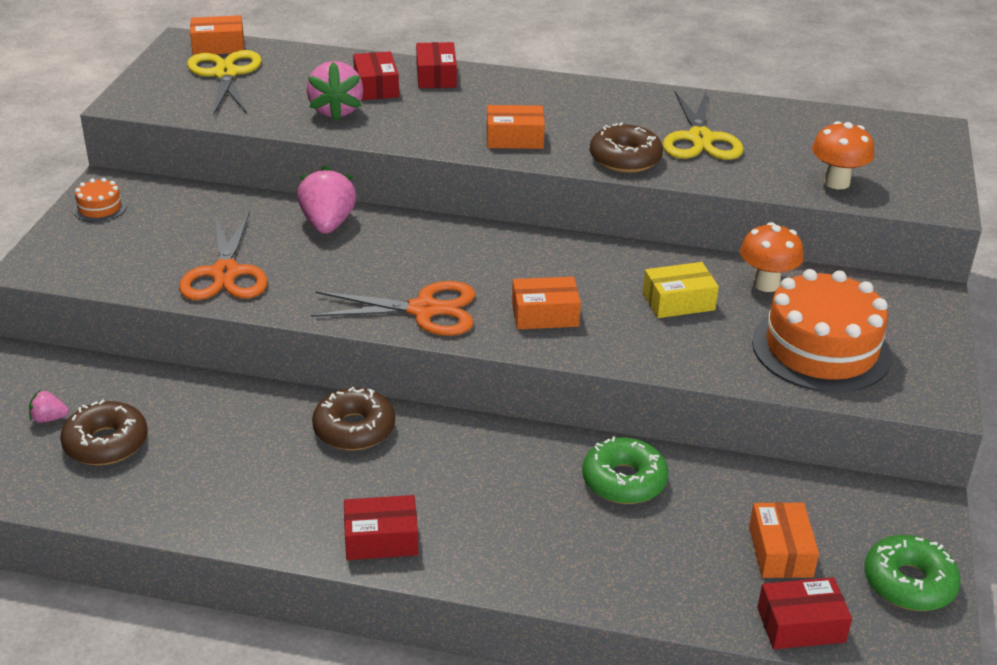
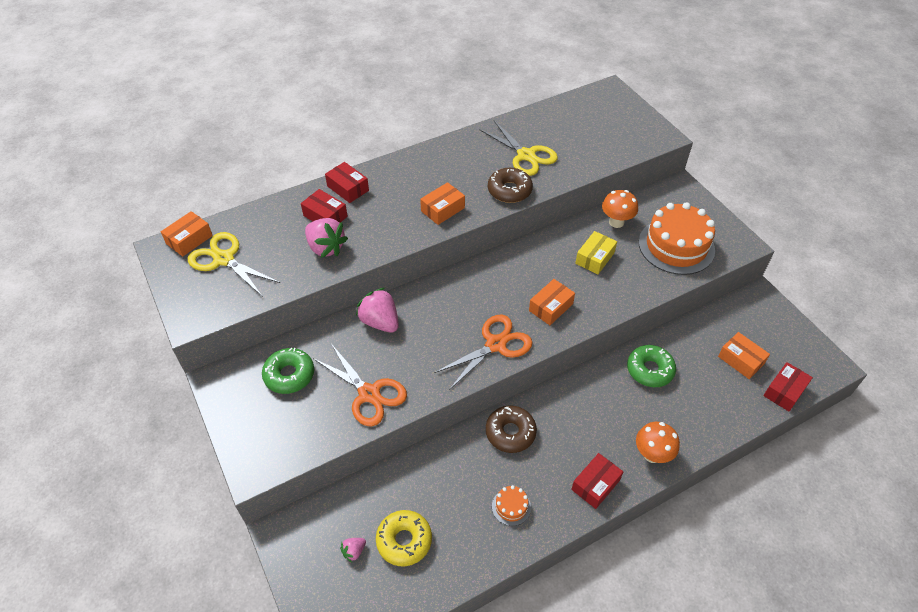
camera: 40 degrees left, 15 degrees up
(100, 208) = (236, 400): orange cake -> orange cake (511, 507)
(106, 443) = (404, 541): brown donut -> yellow donut
(836, 182) = (612, 148): orange mushroom -> orange mushroom (652, 454)
(909, 583) = (794, 340): green donut -> green donut (289, 375)

